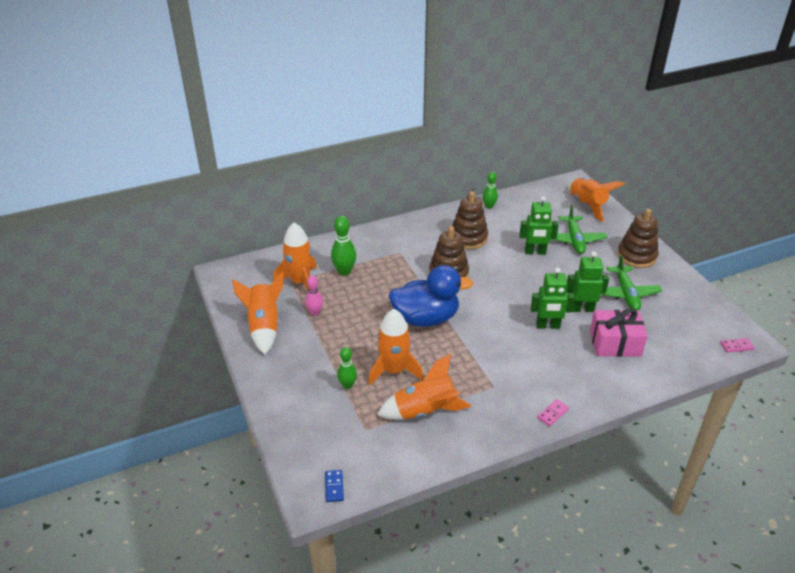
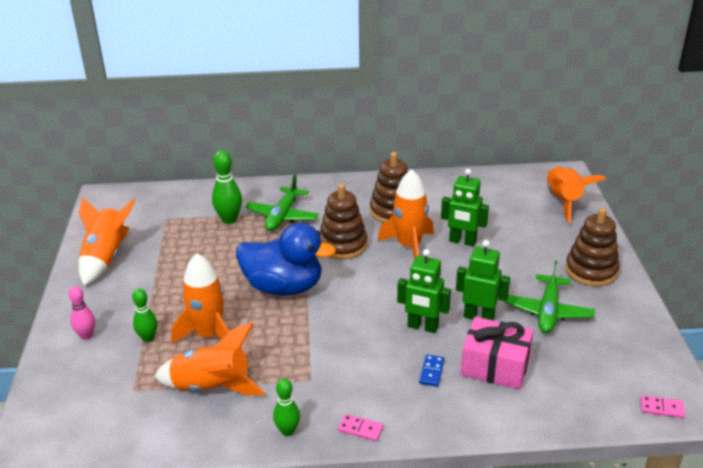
camera: 20 degrees right, 5 degrees down
(300, 282) = (175, 221): orange rocket -> orange rocket (409, 246)
(315, 312) = (168, 255): pink bowling pin -> pink bowling pin (86, 335)
(334, 487) = (56, 443): blue domino -> blue domino (431, 372)
(489, 206) = (440, 182): green bowling pin -> green bowling pin (287, 431)
(553, 413) = (360, 429): pink domino -> pink domino turned 45 degrees clockwise
(574, 240) = (521, 237): green plane -> green plane (282, 216)

